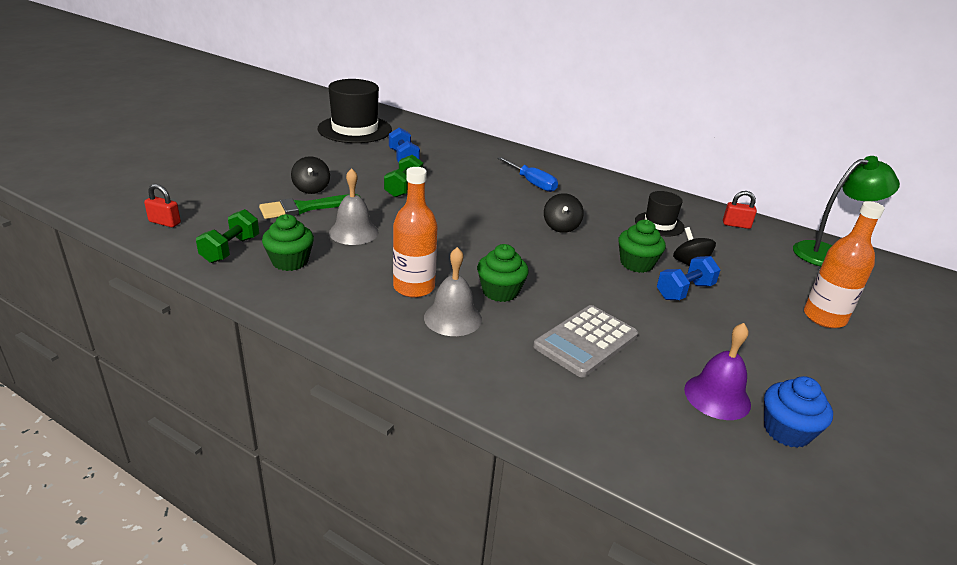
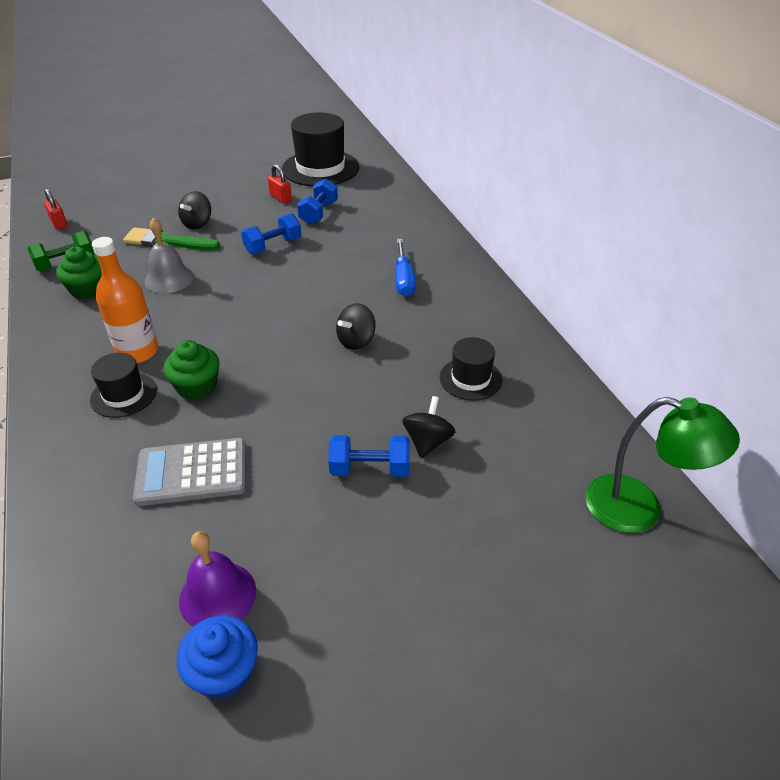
camera: 40 degrees right, 10 degrees up
(403, 188) = (273, 246): green dumbbell -> blue dumbbell
(453, 318) = (123, 395): grey bell -> black hat
(636, 264) = (369, 415): green cupcake -> none
(736, 225) = (570, 417): red padlock -> red padlock (280, 198)
(824, 317) = (485, 582): orange bottle -> none

